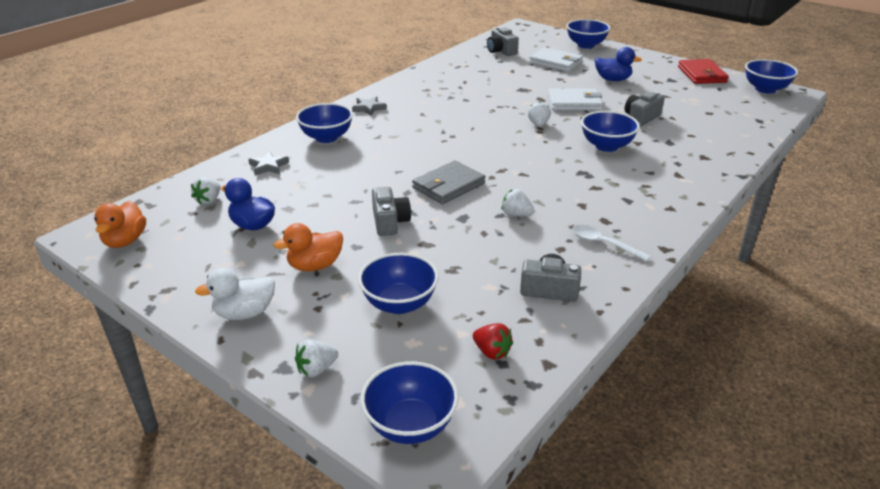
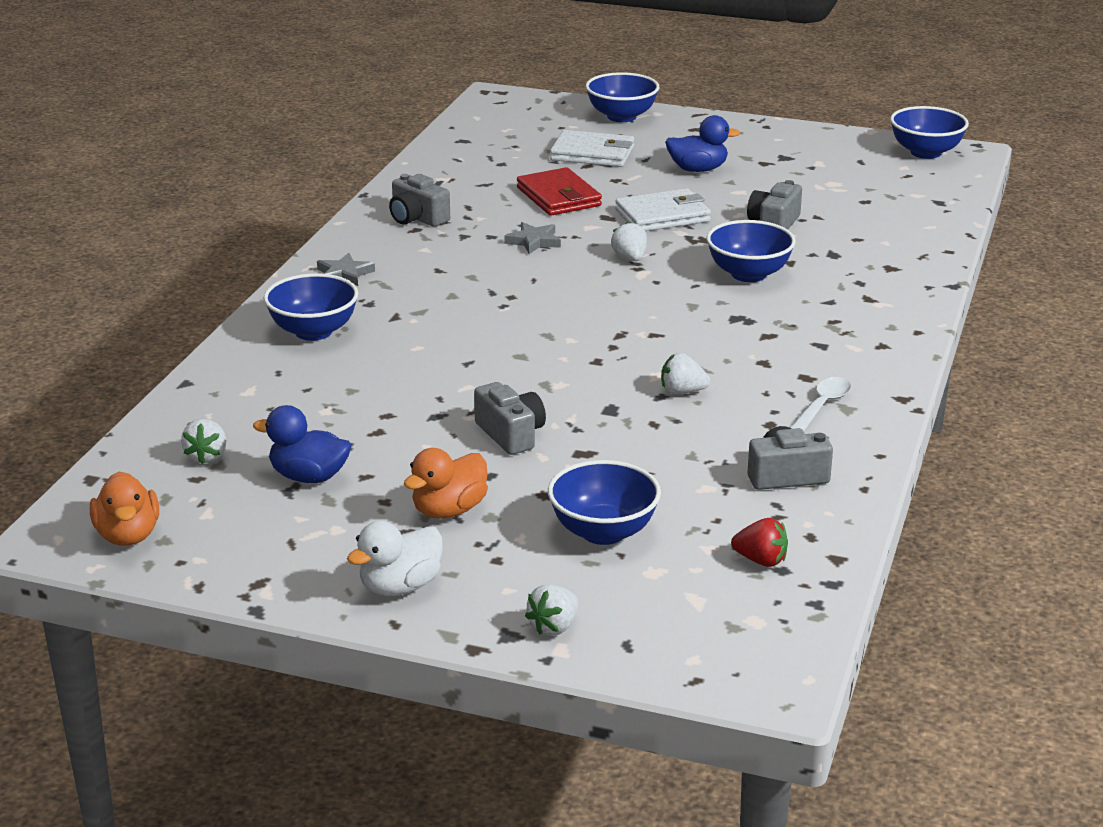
camera: 20 degrees left, 5 degrees down
(268, 166) = (257, 391): grey star -> grey star (534, 241)
(410, 425) = (716, 656): blue bowl -> none
(448, 186) = (559, 370): grey wallet -> none
(501, 51) = (491, 146): grey camera -> grey camera (417, 218)
(603, 244) = (821, 407): white spoon -> white spoon turned 105 degrees clockwise
(702, 74) = (824, 142): red wallet -> red wallet (559, 197)

